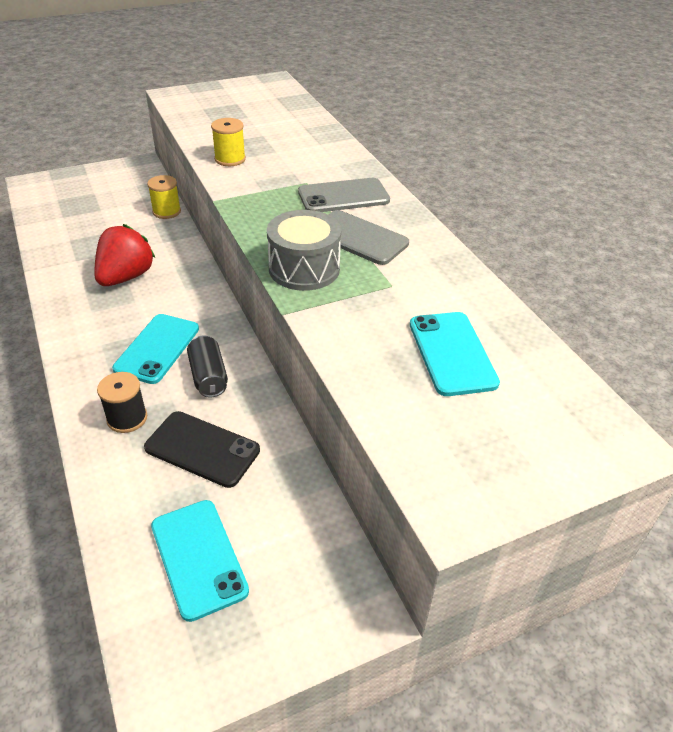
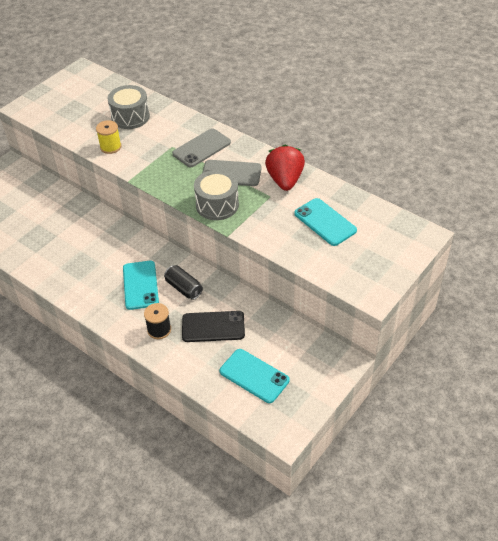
camera: 25 degrees left, 5 degrees up
(126, 277) = (80, 250): red strawberry -> red strawberry (285, 180)
(166, 211) = (63, 194): yellow spool -> none
(284, 137) = (130, 117): none -> grey drum

